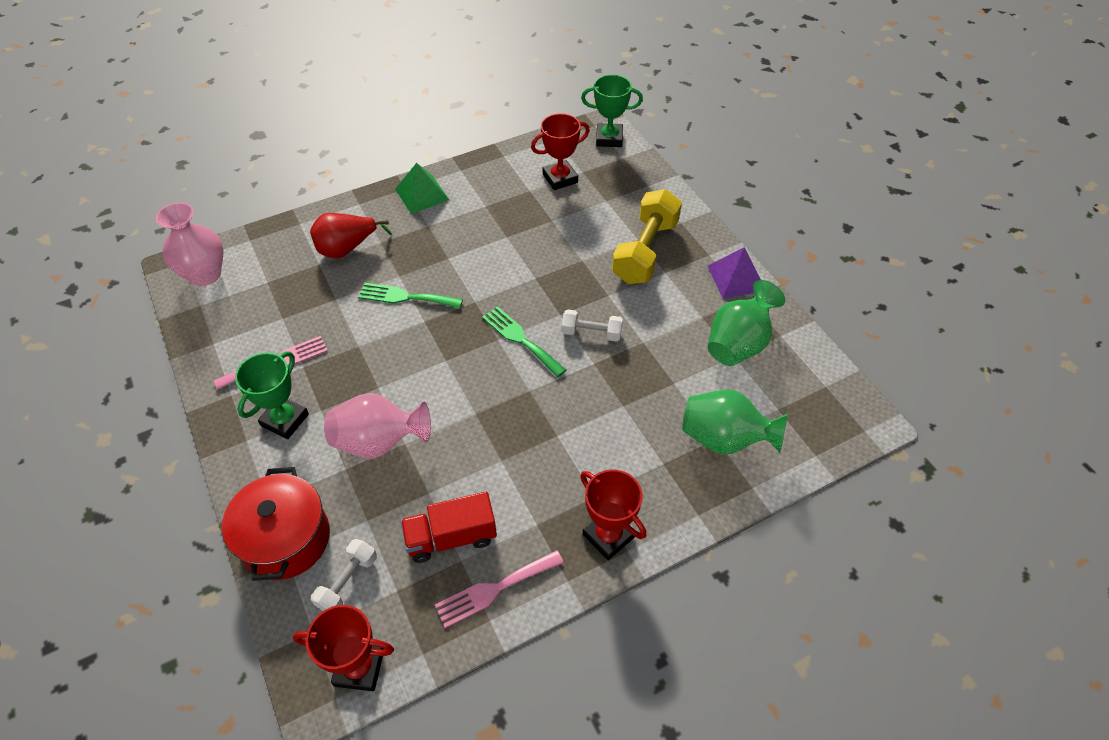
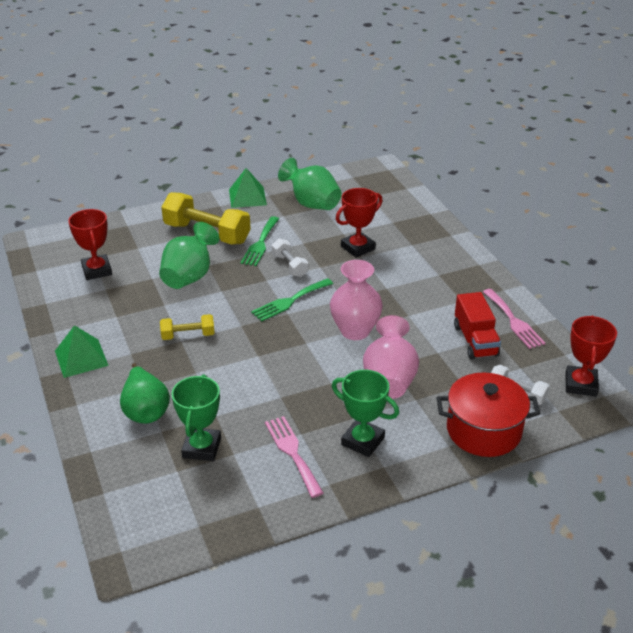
camera: 85 degrees left, 15 degrees down
(205, 275) = (150, 527): pink vase -> pink vase (355, 331)
(347, 248) = (145, 410): red pear -> green pear
(406, 297) = (225, 367): green fork -> green fork (260, 243)
(456, 262) = (188, 335): none -> yellow dumbbell
(591, 333) = (289, 266): white dumbbell -> white dumbbell turned 45 degrees counterclockwise
(608, 536) = (469, 271): red trophy -> red trophy (358, 248)
(609, 138) = (53, 240): green trophy -> green trophy (201, 448)
(724, 439) = (393, 219): green vase -> green vase (189, 277)
(736, 278) = (247, 197): purple pyramid -> green pyramid

